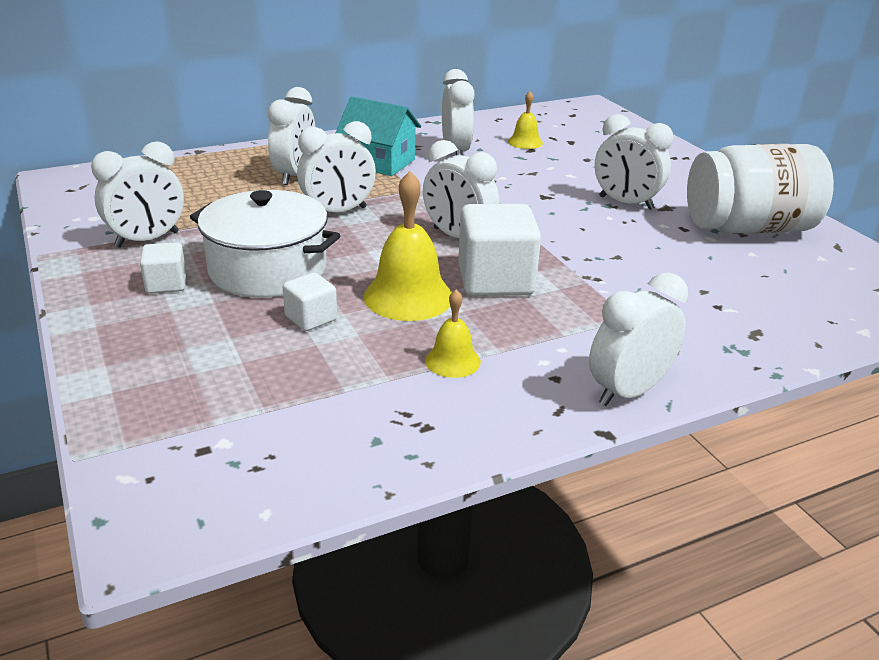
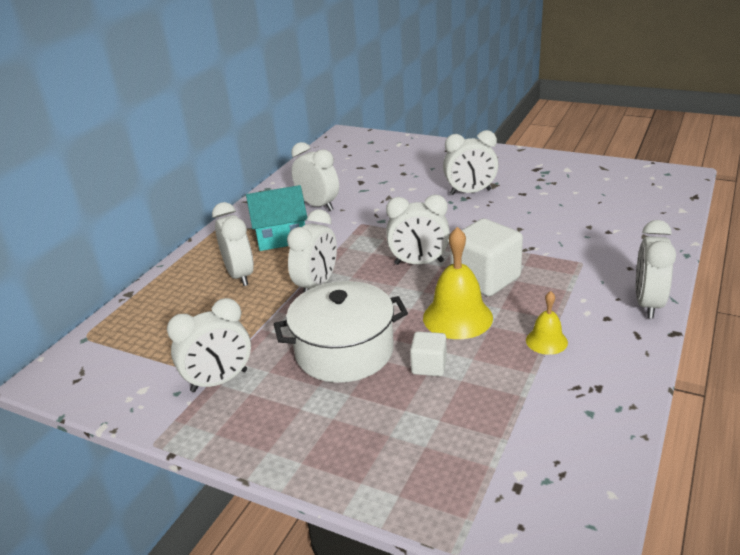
camera: 35 degrees left, 0 degrees up
(147, 239) = (219, 381): white clock -> white clock turned 45 degrees clockwise
(166, 284) = (295, 403): white cube -> none
(525, 142) = (349, 178): yellow bell -> none
(748, 228) = (550, 177): white jar -> none

